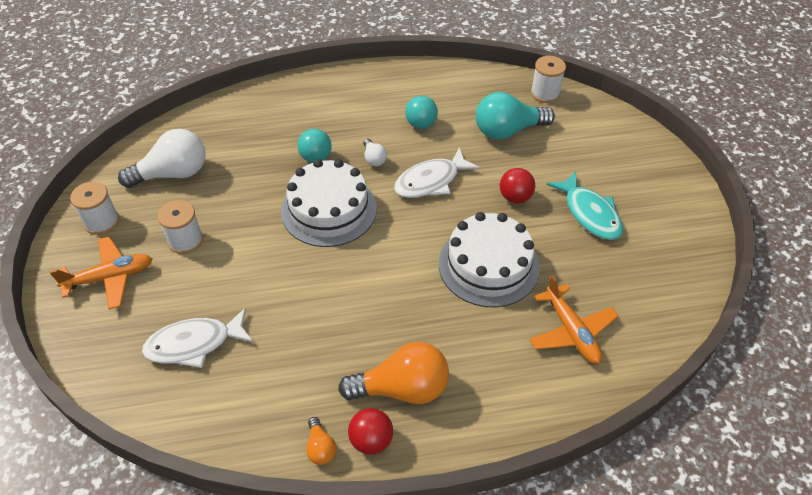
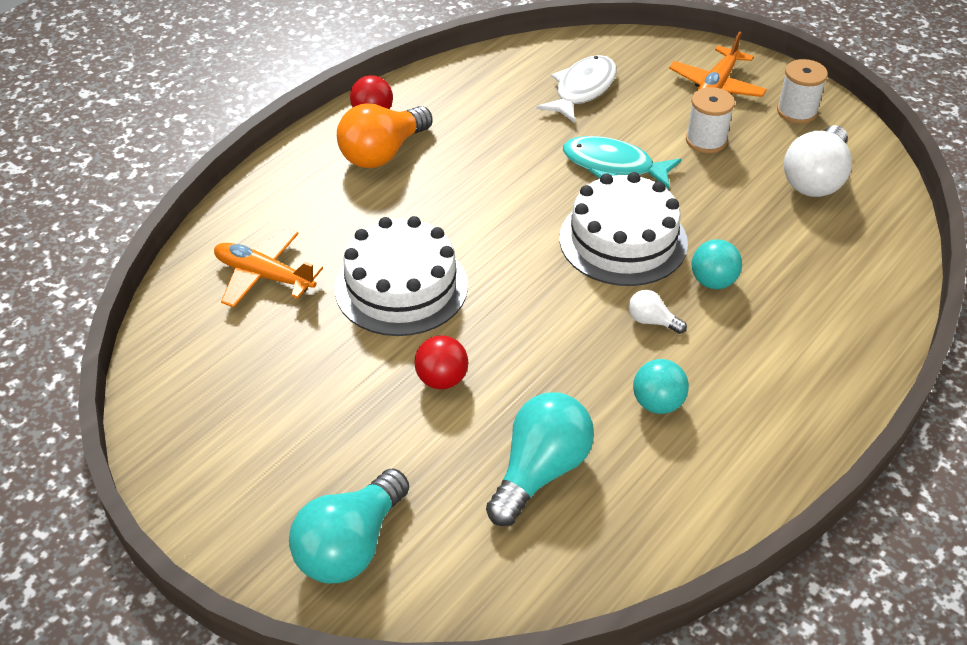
camera: 140 degrees right, 5 degrees down
(320, 448) = (406, 92): orange light bulb -> none
(431, 181) = (557, 336): white fish -> none
(545, 93) = (551, 582): white spool -> none
(589, 213) = (334, 416): turquoise fish -> turquoise fish (613, 166)
(624, 152) = (350, 546): none -> turquoise light bulb

